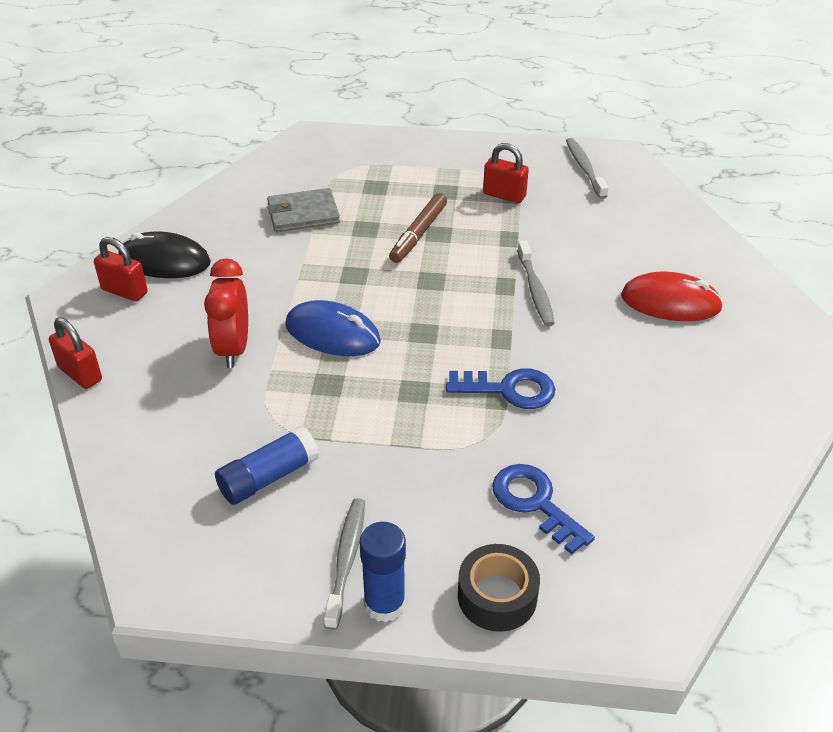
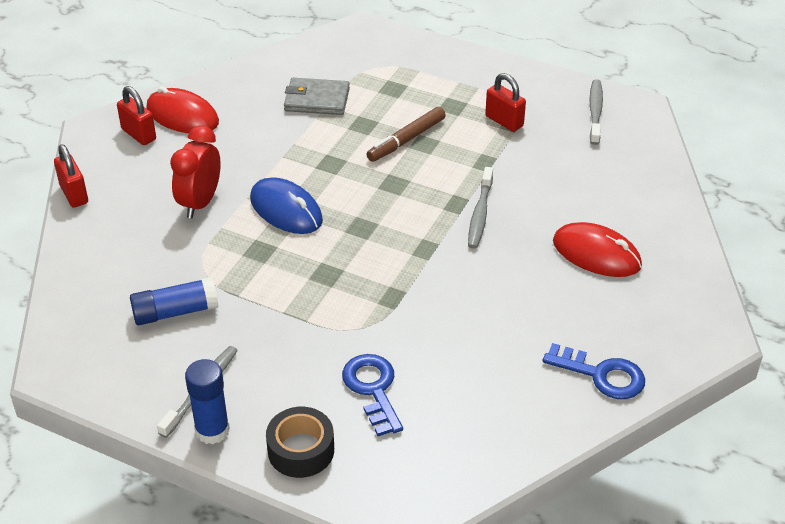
camera: 20 degrees right, 0 degrees up
(164, 261) = (182, 116): black mouse -> red mouse
(509, 389) = (405, 293): blue key -> blue key (601, 375)

